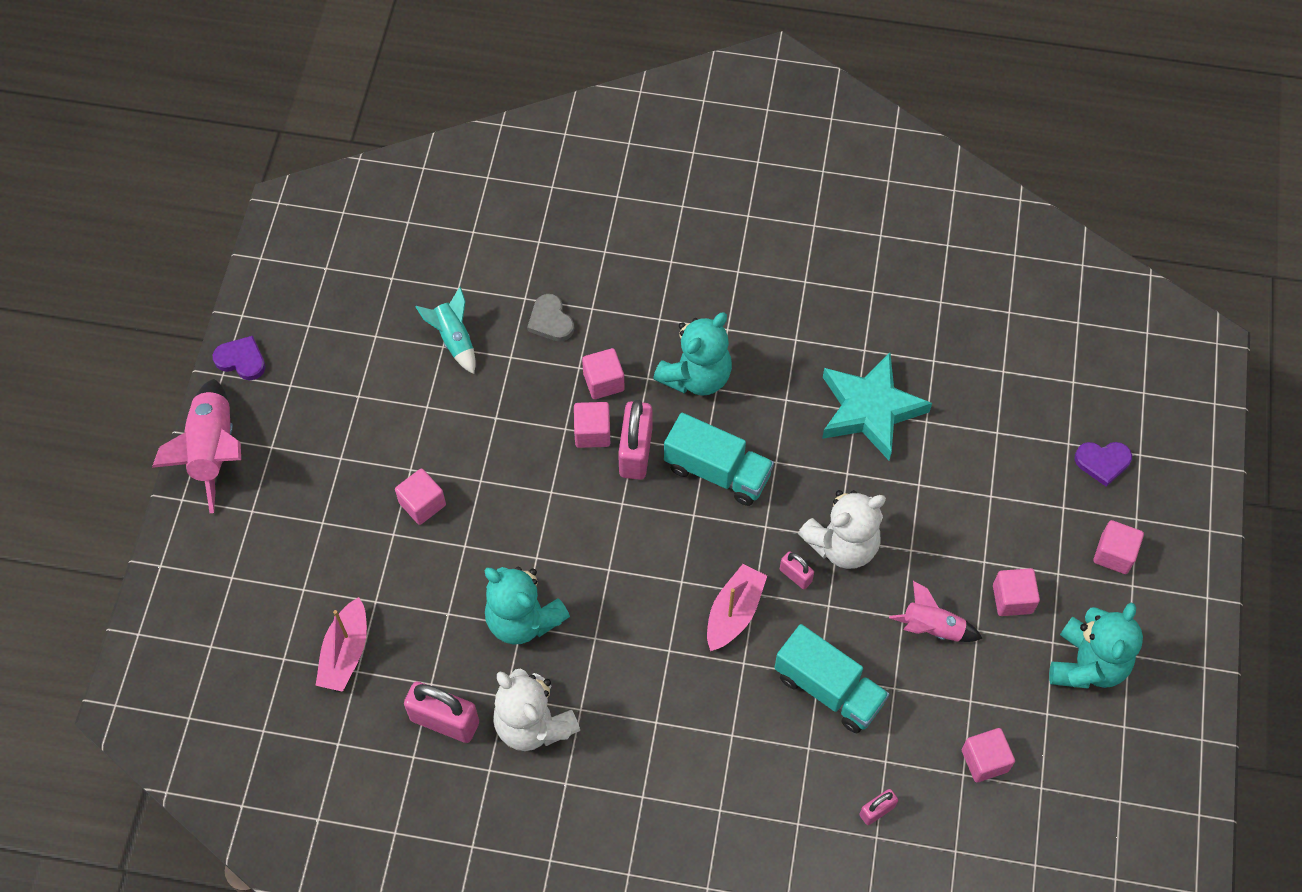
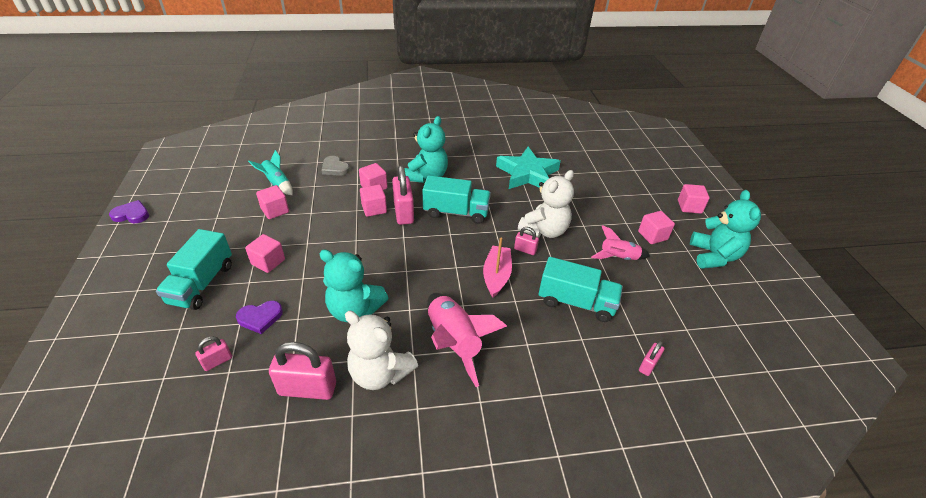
camera: 20 degrees left, 20 degrees down
(213, 451) = (107, 263): pink rocket -> pink rocket (453, 342)
(332, 521) = (201, 284): none -> turquoise truck
(345, 652) = (217, 361): pink boat -> pink padlock
(984, 760) = (694, 318): pink cube -> pink cube (275, 210)
(1102, 462) = (656, 173): purple heart -> purple heart (260, 318)

